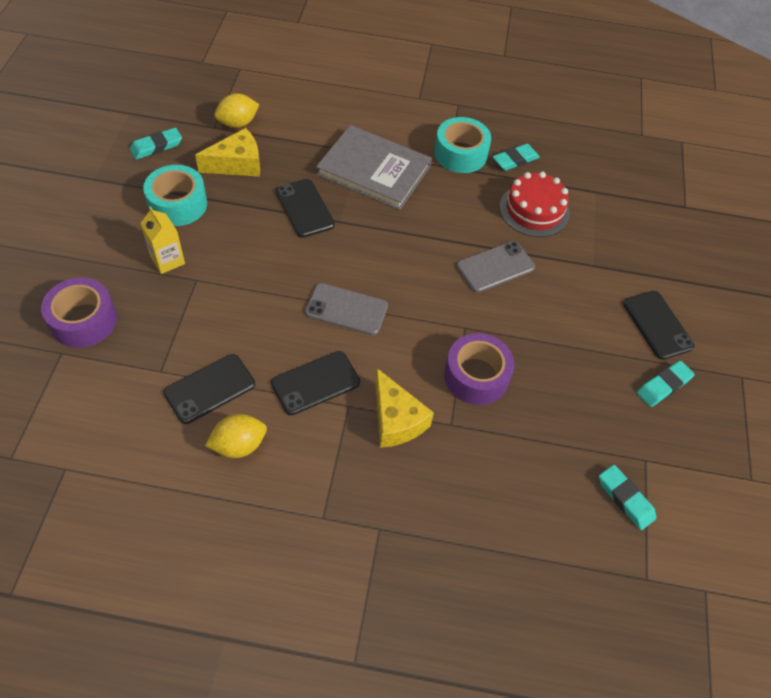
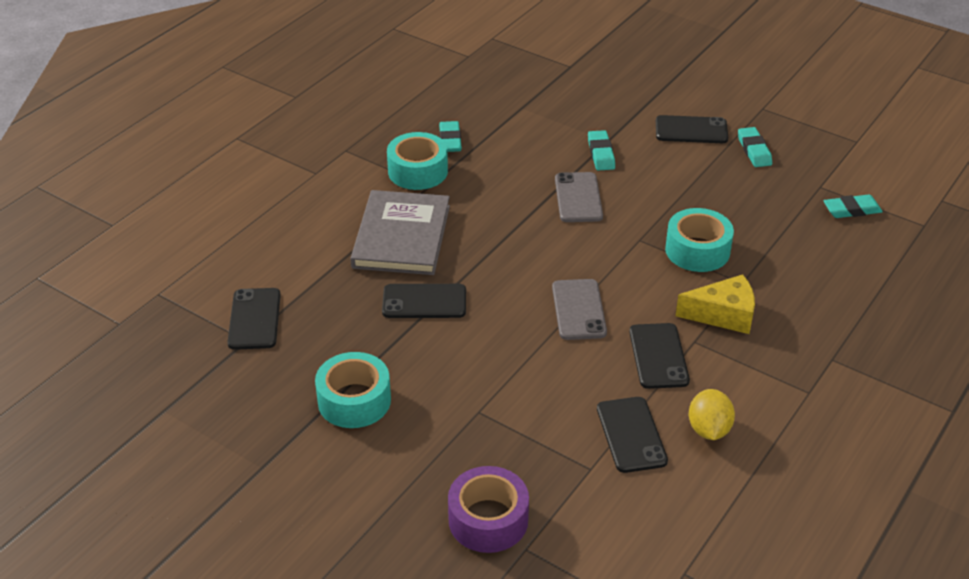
camera: 60 degrees left, 15 degrees down
(156, 146) = (244, 398): turquoise eraser -> turquoise eraser (601, 154)
(167, 260) = (436, 428): yellow carton -> none
(237, 164) = (322, 336): yellow cheese -> none
(238, 123) = (254, 319): yellow lemon -> black phone
(346, 309) = (579, 310): grey phone -> grey phone turned 45 degrees counterclockwise
(374, 170) = (402, 236): grey book -> grey book turned 45 degrees counterclockwise
(476, 376) = (697, 250): purple tape -> turquoise tape
(534, 210) = (522, 151): red cake -> none

